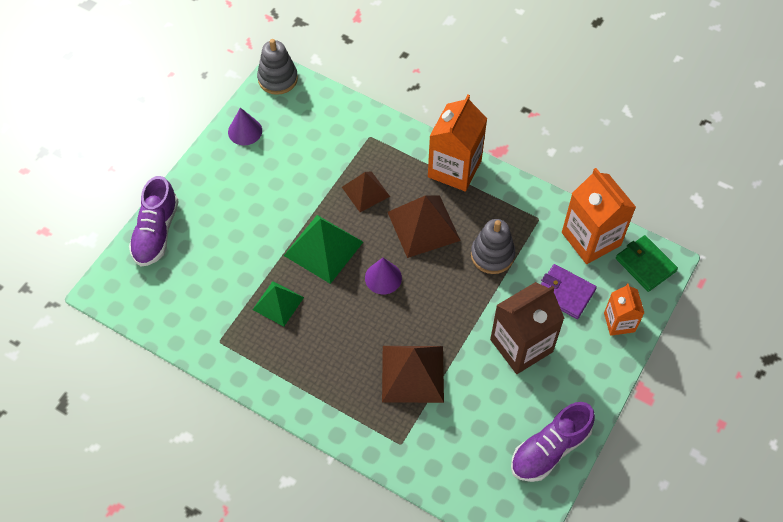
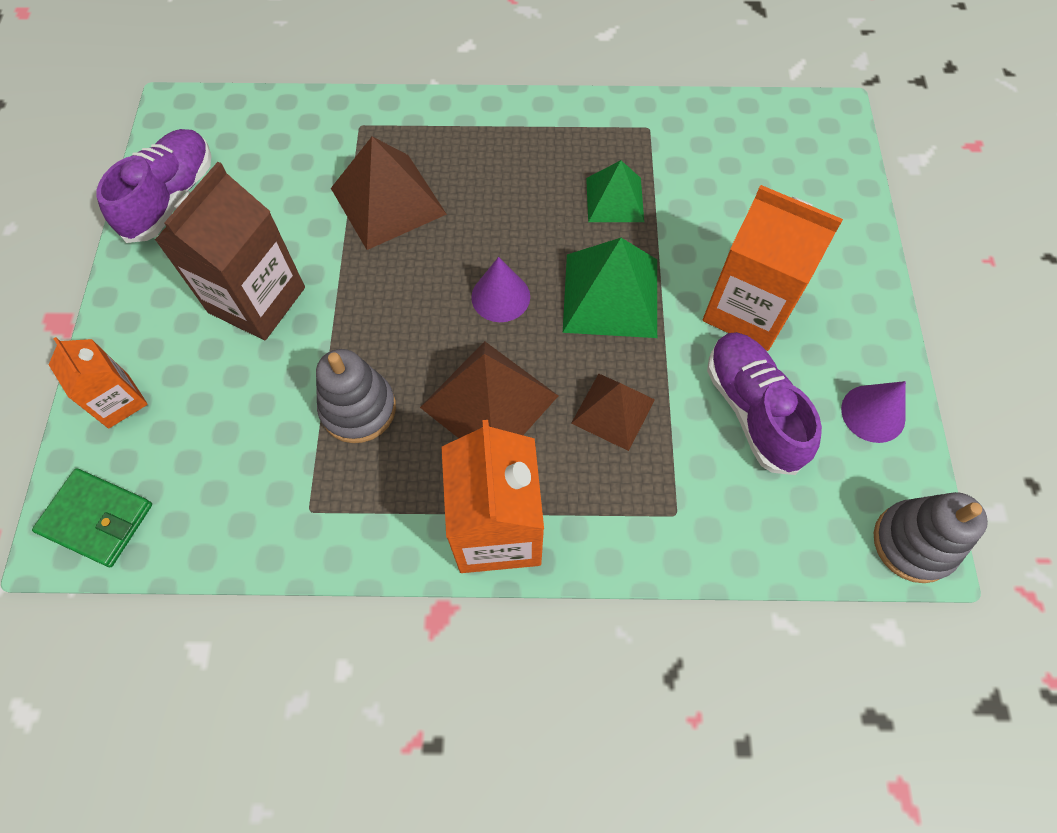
camera: 150 degrees right, 5 degrees up
(156, 232) = (843, 206): purple shoe -> purple shoe (752, 410)
(565, 293) = (219, 405): purple wallet -> none
(591, 239) = (205, 519): orange carton -> orange carton (748, 309)

